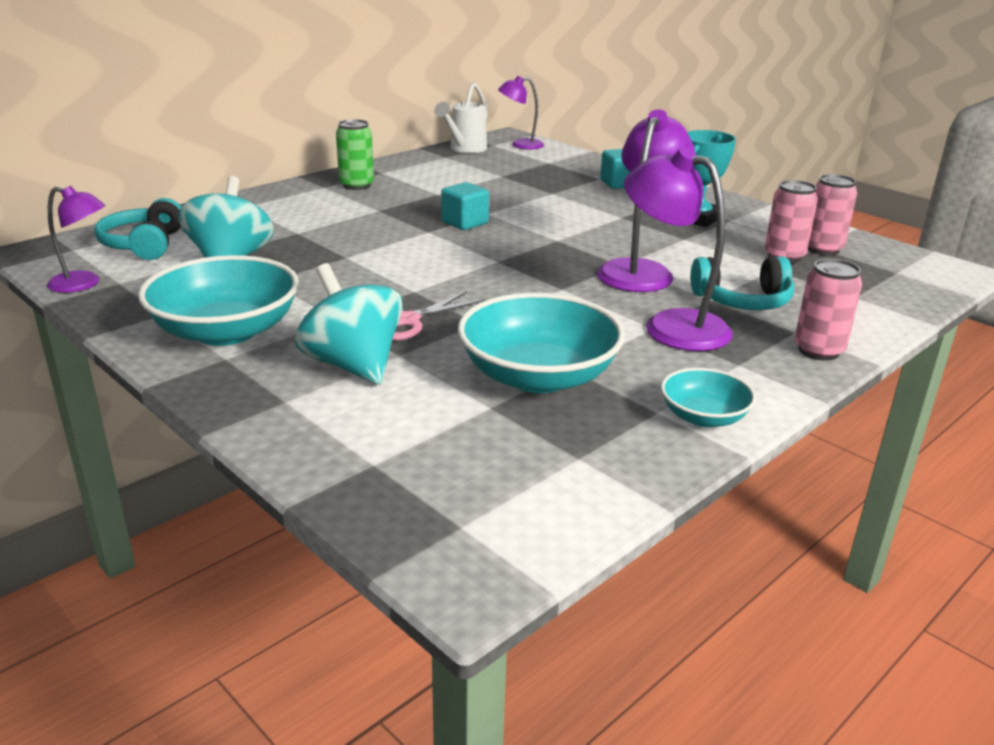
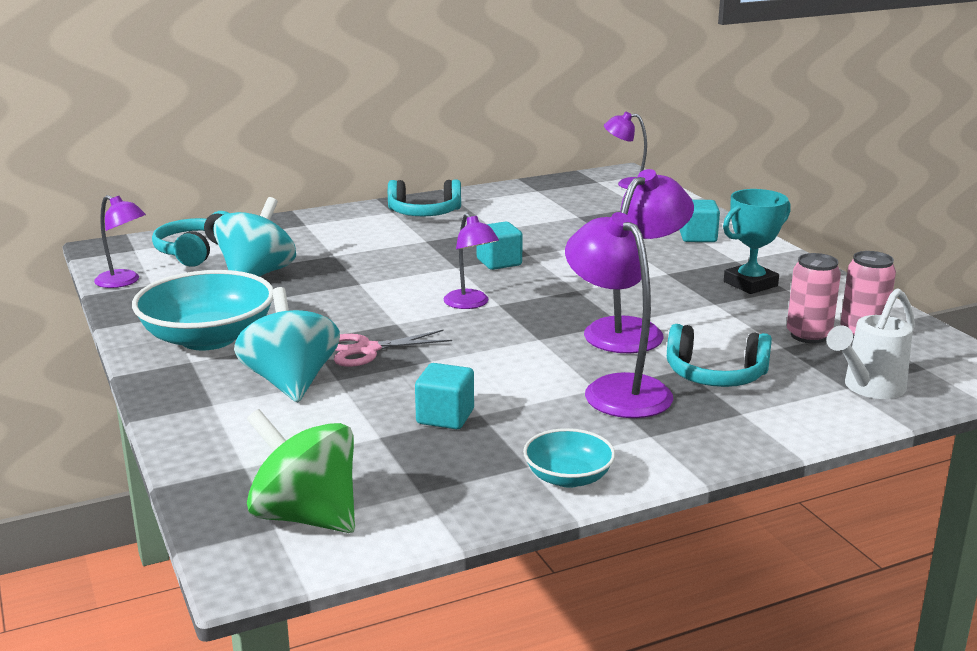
camera: 20 degrees right, 5 degrees down
(356, 185) = (424, 213): green can -> turquoise headphones
(464, 149) = (563, 184): white watering can -> white watering can (868, 388)
(471, 264) = (470, 304): none -> purple lamp
(483, 507) = (306, 516): none -> green spinning top
(538, 376) = (445, 417): turquoise bowl -> turquoise cube
(818, 351) = (748, 435): pink can -> none

